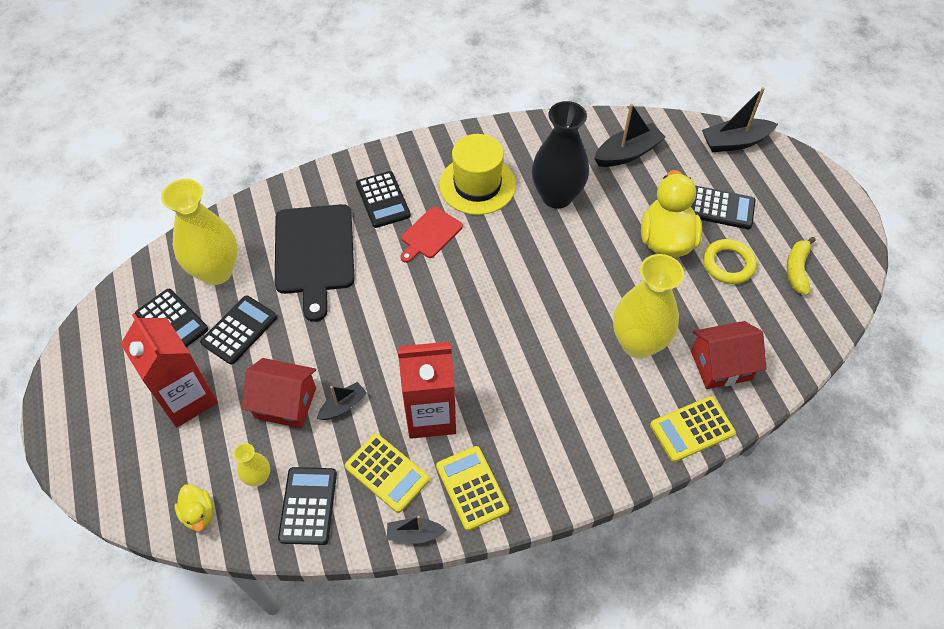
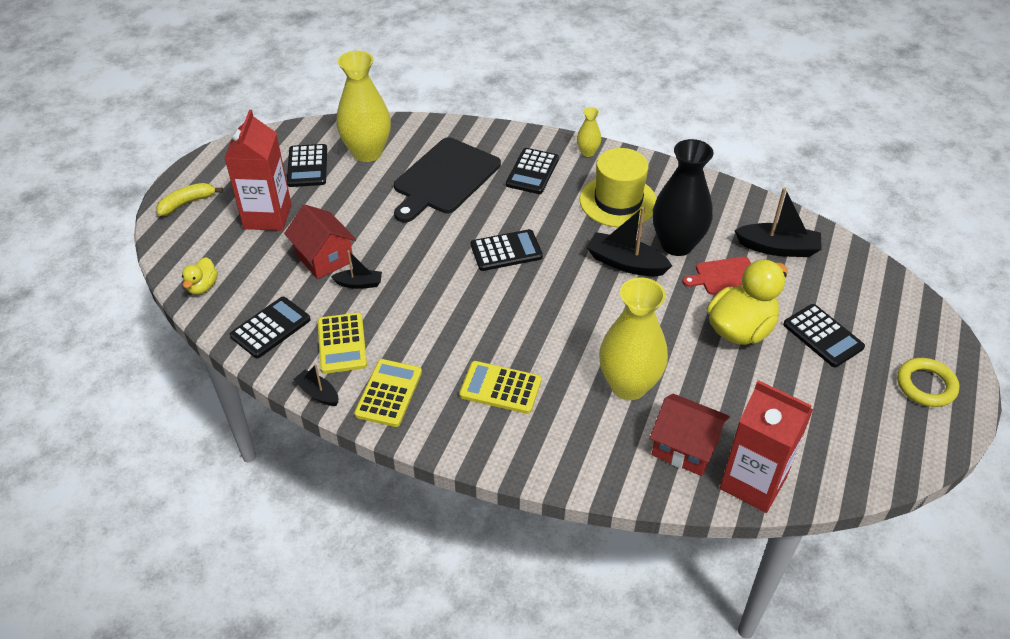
camera: 40 degrees right, 10 degrees down
(239, 330) = (343, 196): black calculator -> black calculator (506, 251)
(258, 477) = (259, 290): yellow vase -> yellow vase (587, 152)
(430, 234) = (543, 213): red cutting board -> red cutting board (724, 276)
(430, 415) = (412, 328): red carton -> red carton (753, 483)
(692, 429) = (605, 474): yellow calculator -> yellow calculator (500, 388)
(728, 264) = (780, 380): yellow ring -> yellow ring (926, 385)
(734, 142) = (897, 295): black boat -> black boat (625, 263)
(797, 269) = (846, 425): yellow banana -> yellow banana (187, 203)

